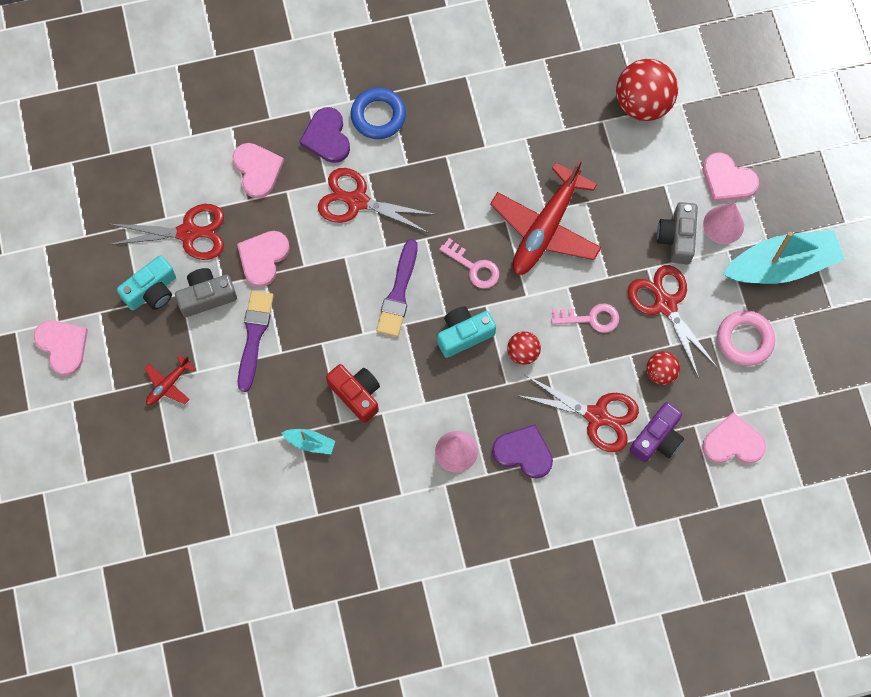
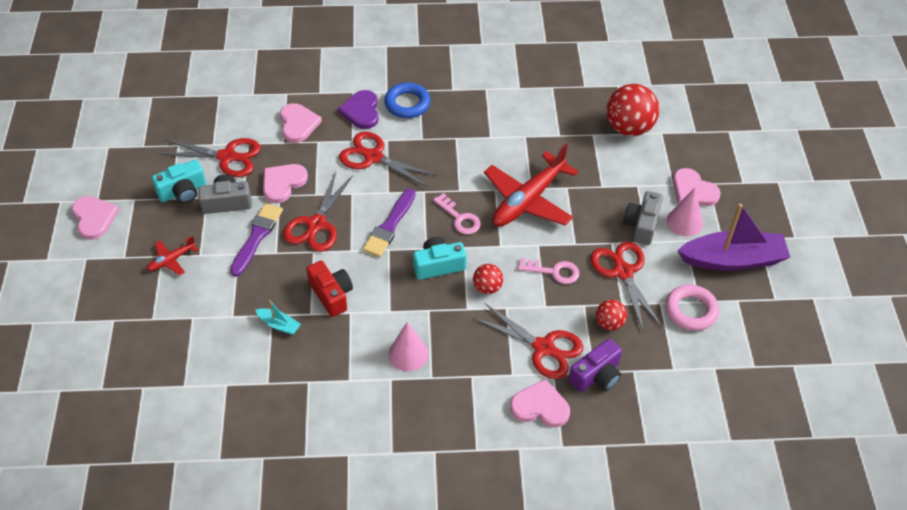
camera: 10 degrees right, 20 degrees down
(316, 306) = (316, 224): none -> red scissors
(523, 452) = (470, 365): purple heart -> none
(733, 442) = (667, 391): pink heart -> pink heart (540, 406)
(781, 265) = (732, 260): turquoise boat -> purple boat

